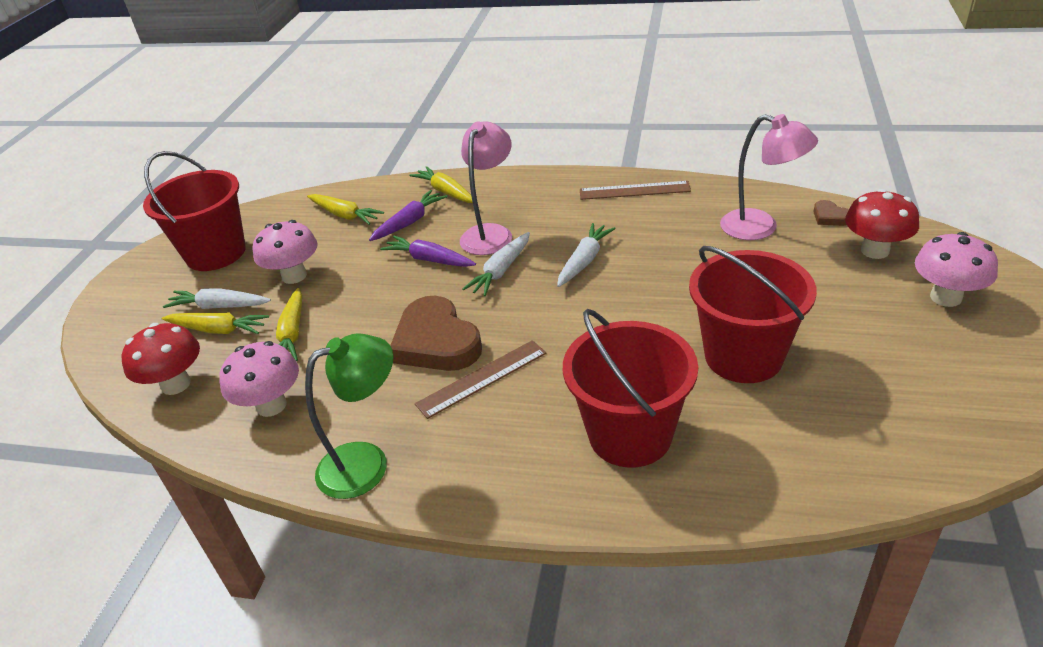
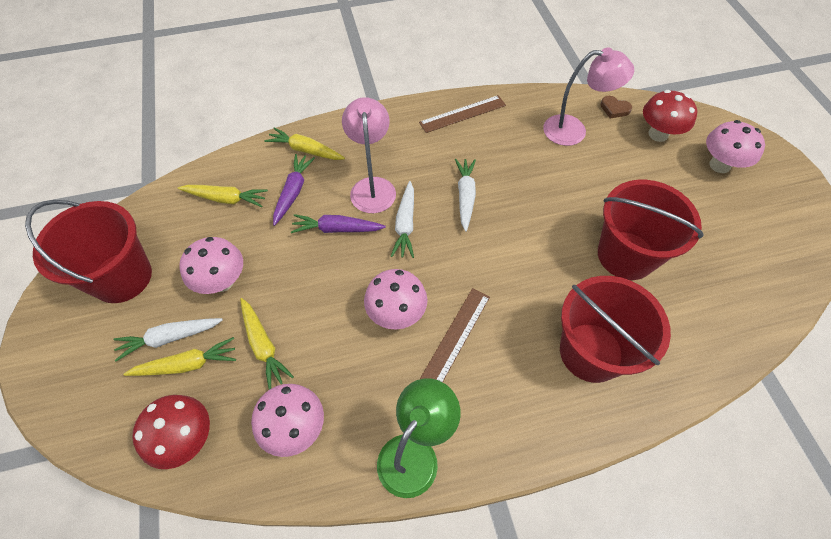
camera: 30 degrees left, 20 degrees up
(436, 342) = (396, 313): brown heart -> pink mushroom

